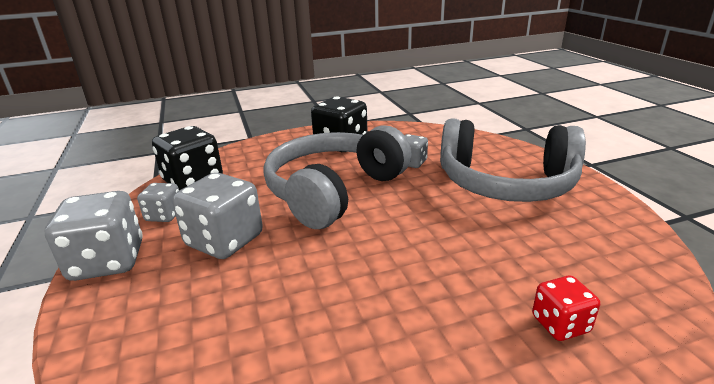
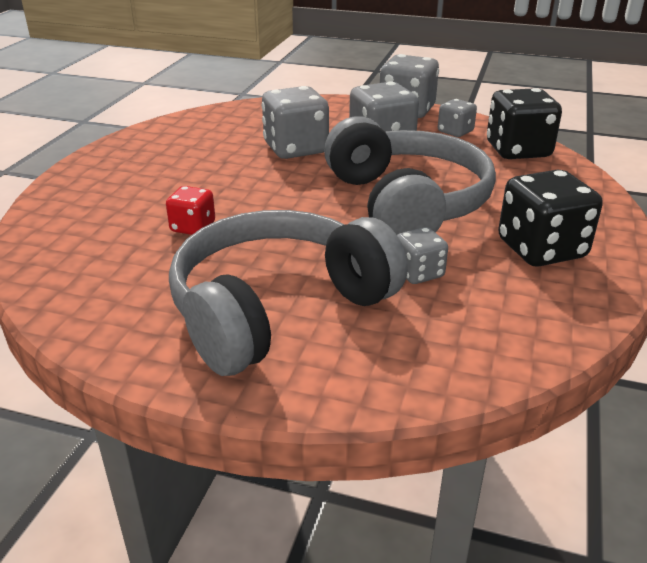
camera: 125 degrees right, 5 degrees up
(282, 285) = (296, 149): none -> grey dice
(560, 324) = (107, 213): red dice -> red dice (193, 227)

